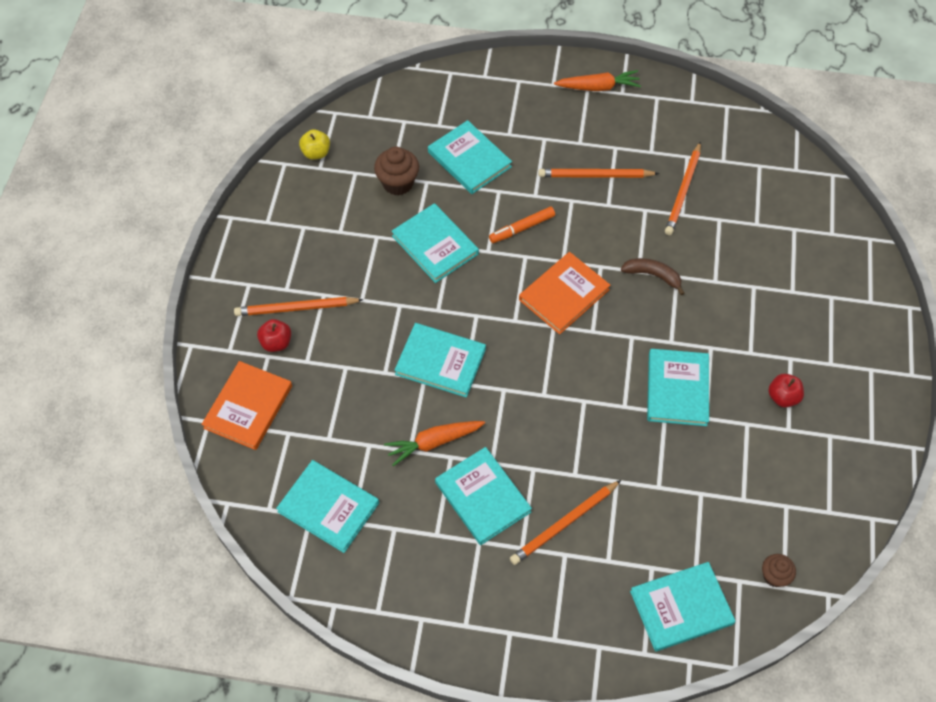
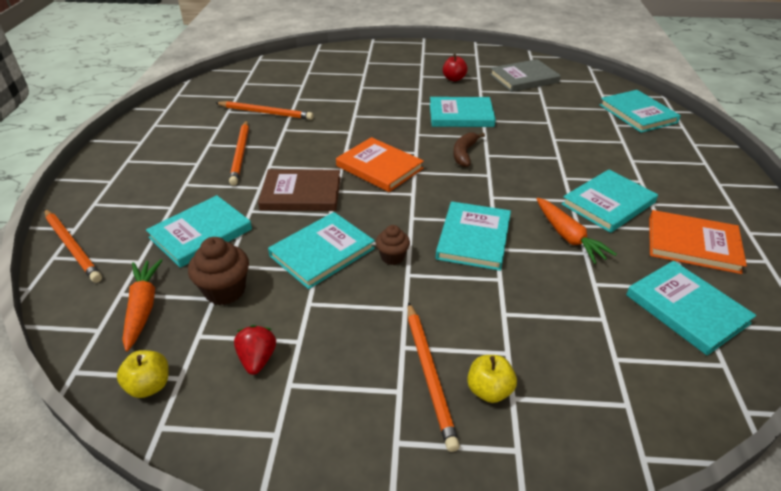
camera: 95 degrees left, 20 degrees down
(248, 407) = (599, 409): orange book -> orange book (692, 244)
(276, 343) = (489, 390): red apple -> yellow apple
(327, 208) = (257, 359): none -> red strawberry
(328, 507) = (686, 309): turquoise book -> turquoise book turned 60 degrees counterclockwise
(522, 228) = (301, 193): orange marker -> brown book
(564, 524) = (606, 161): orange pencil -> orange pencil (72, 247)
(598, 87) = (127, 154): orange carrot -> orange carrot (143, 308)
(653, 275) = (354, 125): brown banana -> brown banana (464, 154)
(774, 576) = (590, 84): brown cupcake -> brown cupcake (392, 257)
(788, 488) = (524, 78): none -> grey book

